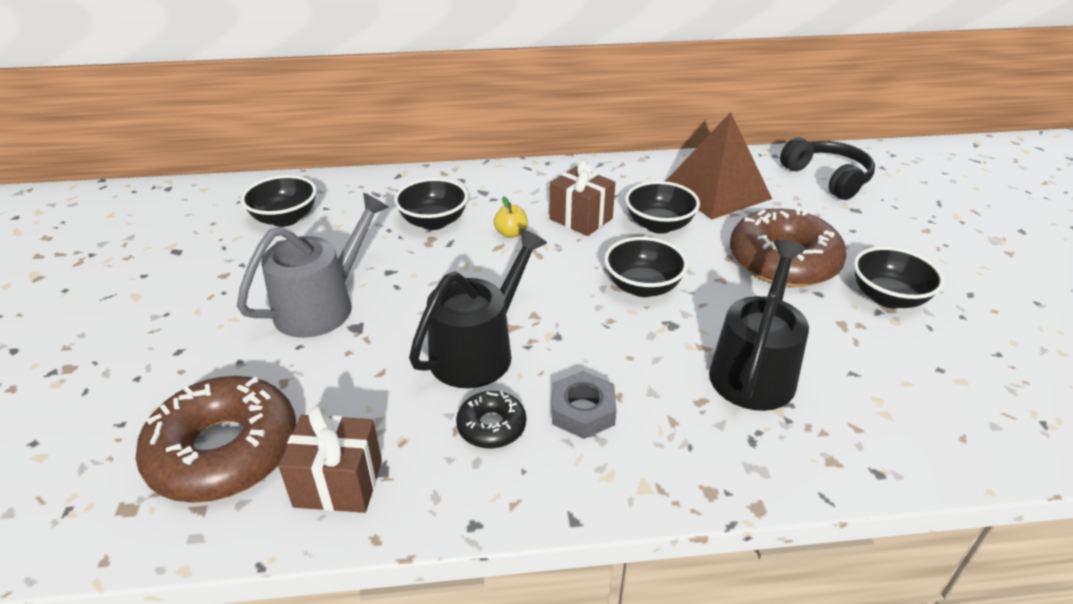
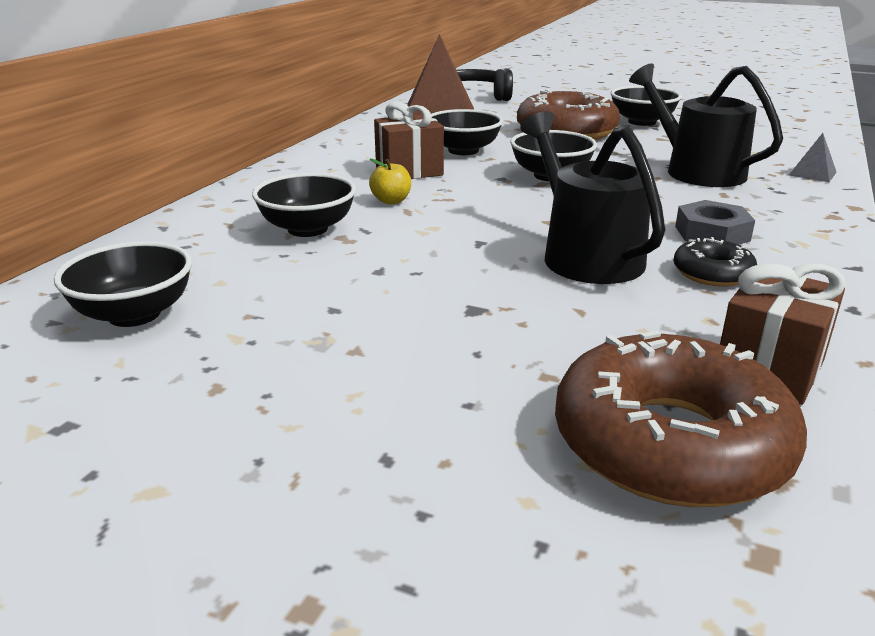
camera: 60 degrees left, 10 degrees down
(322, 305) = (402, 322): grey watering can -> none
(847, 460) = (812, 173): none -> grey pyramid

